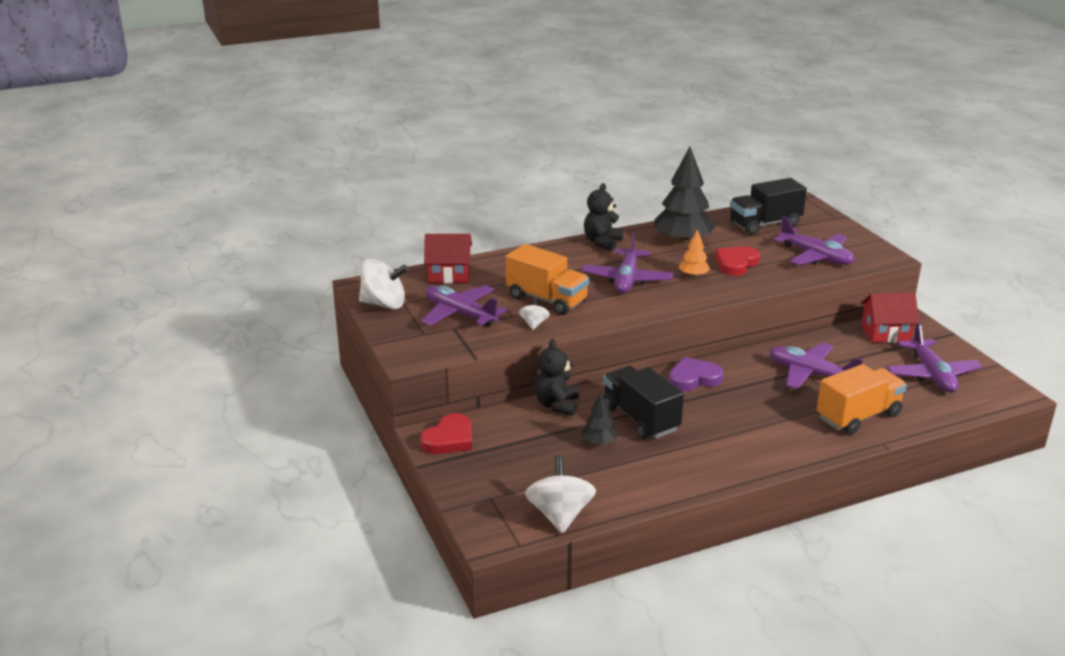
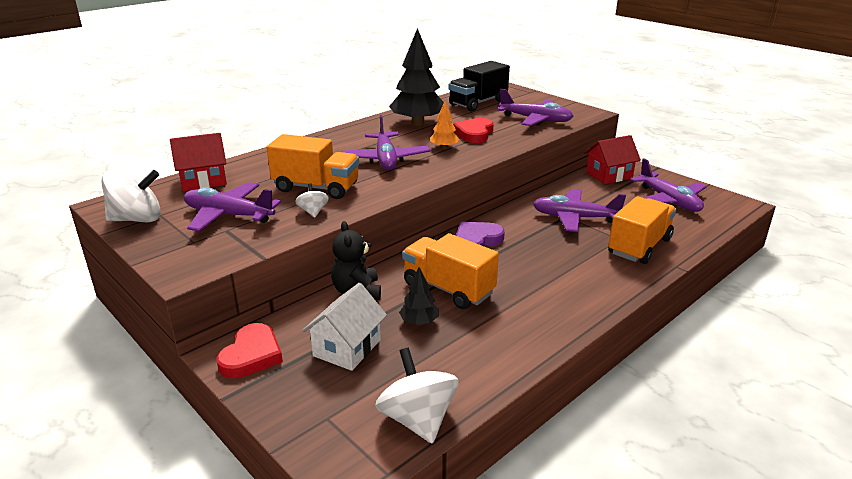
camera: 20 degrees left, 0 degrees up
(528, 450) = (347, 348): none -> white house
(602, 242) = (346, 133): black teddy bear -> none
(640, 419) = (448, 289): black truck -> orange truck

